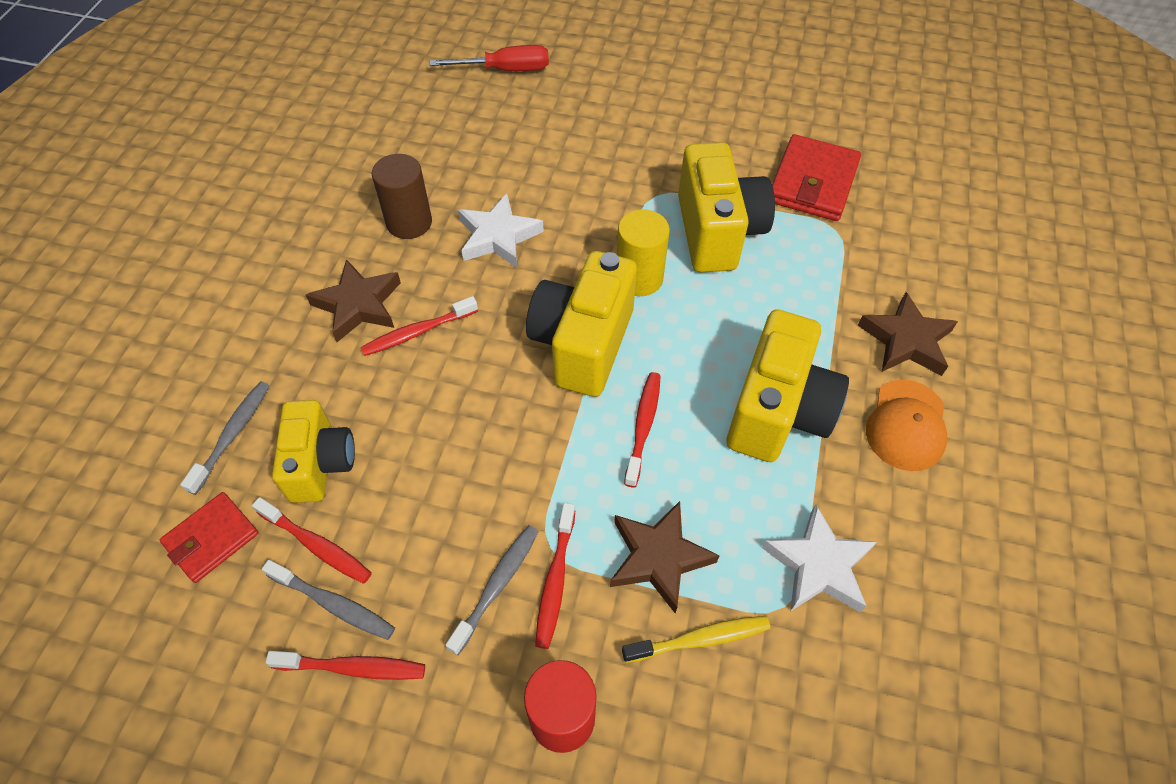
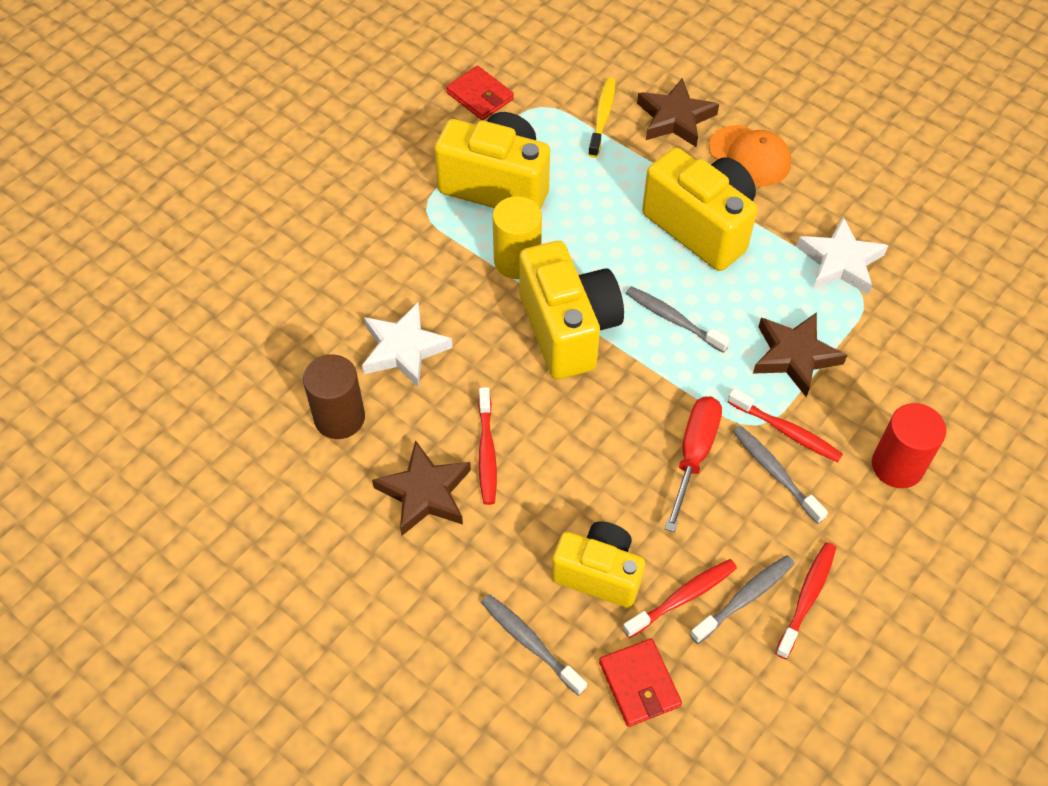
camera: 65 degrees left, 0 degrees up
(506, 70) = (167, 262): red screwdriver -> red screwdriver (694, 454)
(583, 344) = (568, 329): yellow camera -> yellow camera turned 150 degrees counterclockwise
(643, 426) = (673, 319): red toothbrush -> grey toothbrush
(700, 639) = (869, 357): yellow toothbrush -> yellow toothbrush (602, 117)
(812, 182) = (480, 96): red wallet -> red wallet, size x0.62

